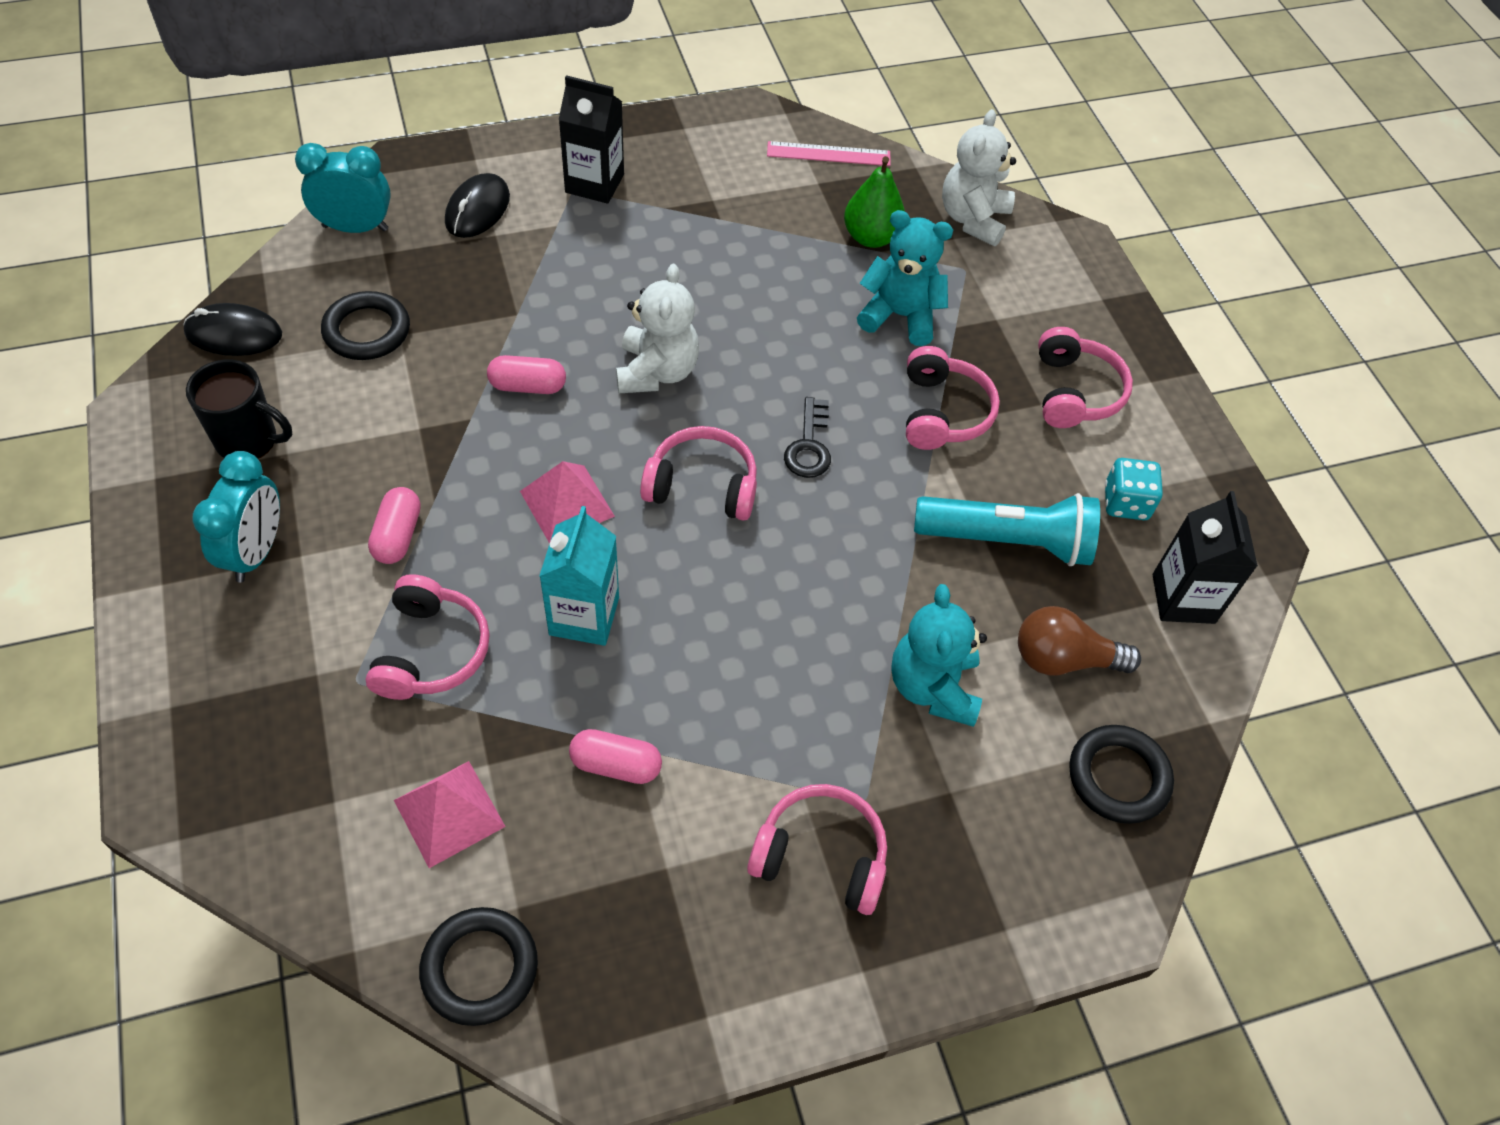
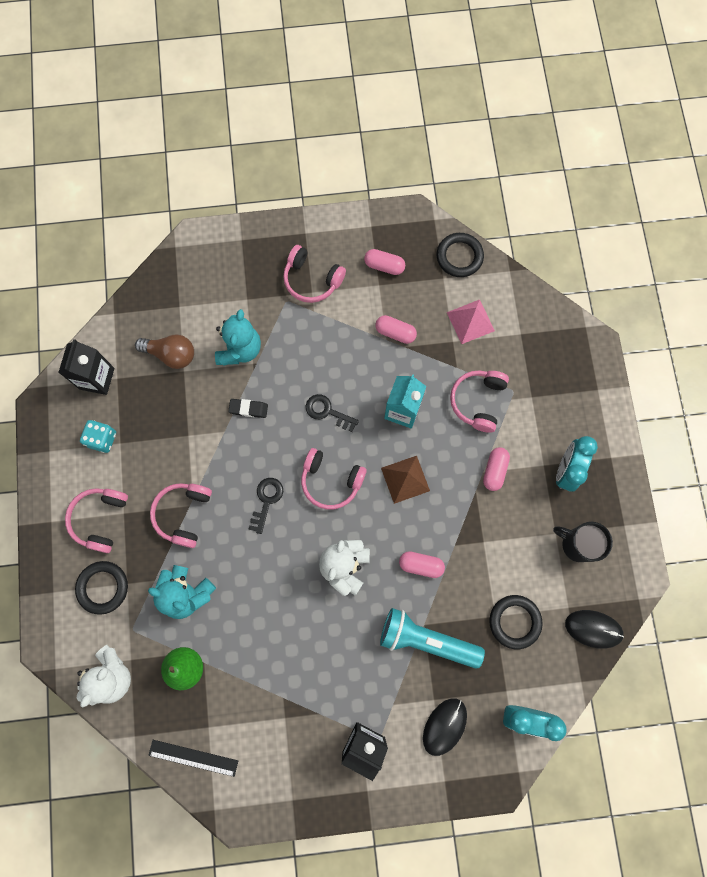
camera: 165 degrees left, 20 degrees up
(567, 503) = (405, 479): pink pyramid -> brown pyramid
(660, 915) = (384, 266): none -> pink capsule
(731, 595) = (327, 412): none -> black key
(828, 154) = (193, 758): pink ruler -> black ruler
(882, 582) = (248, 409): none -> black eraser
(1008, 541) = (175, 424): turquoise flashlight -> turquoise flashlight (426, 639)
(1118, 777) = (168, 294): black ring -> black ring (103, 587)

